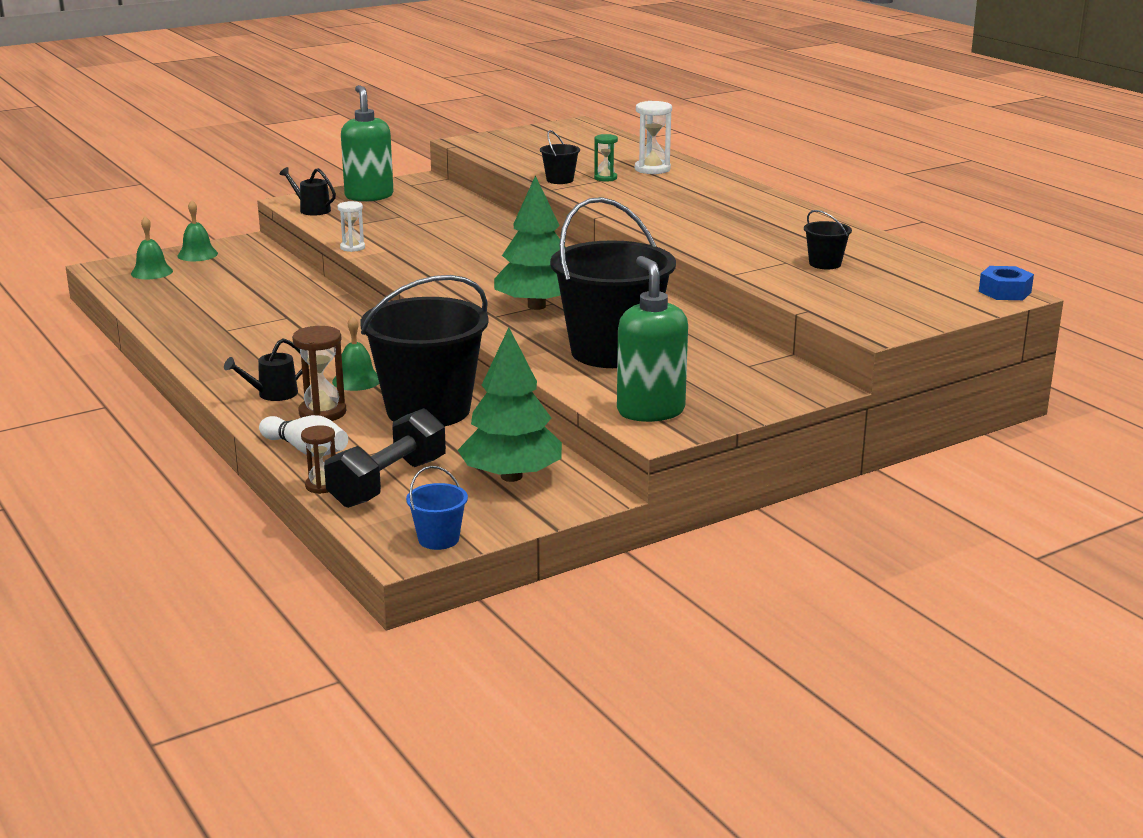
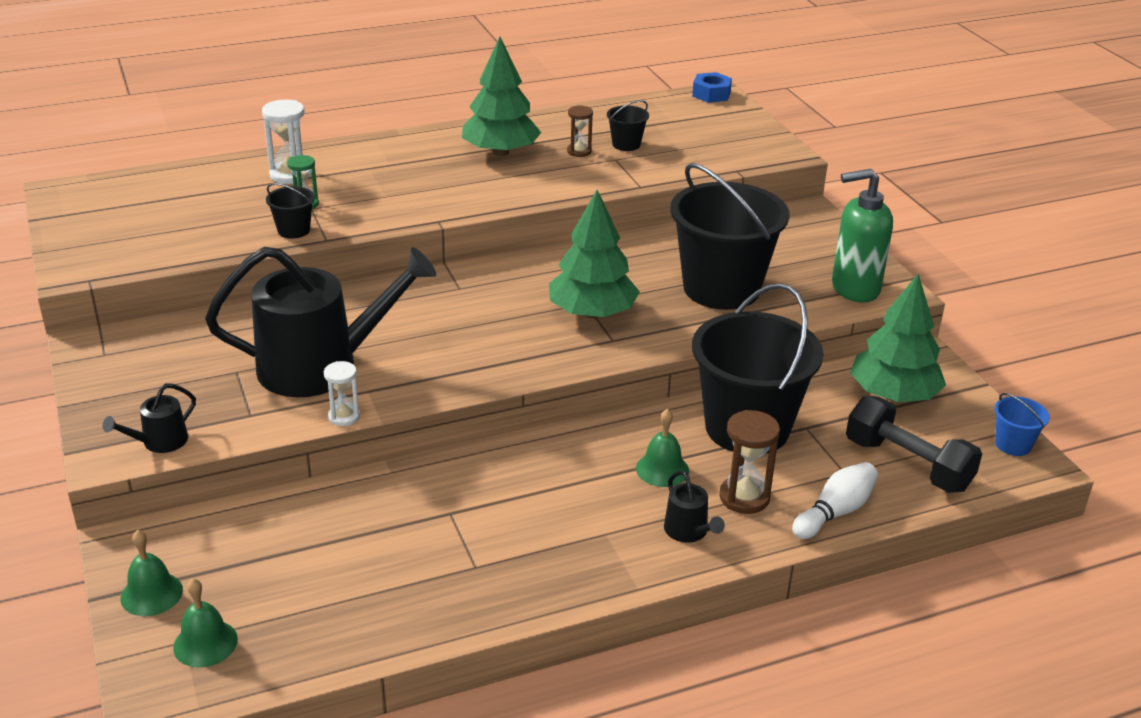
camera: 80 degrees left, 10 degrees up
(322, 486) = (914, 506): brown hourglass -> brown hourglass (579, 151)
(369, 196) = (132, 391): green soap dispenser -> none
(415, 235) = (320, 366): none -> black watering can
(759, 222) = (500, 152): none -> green tree

